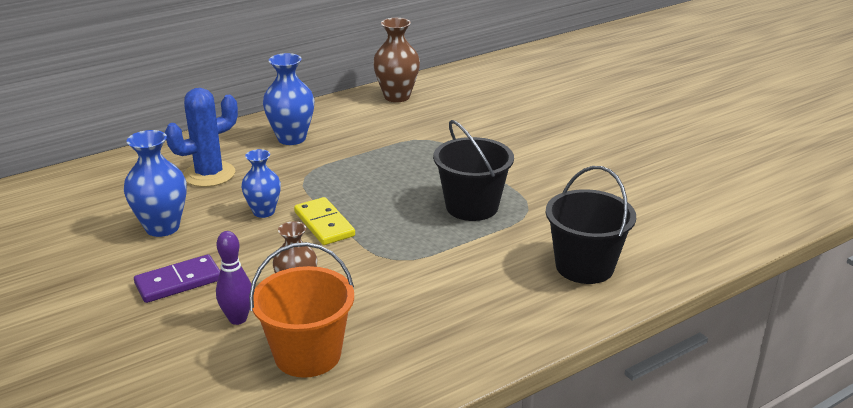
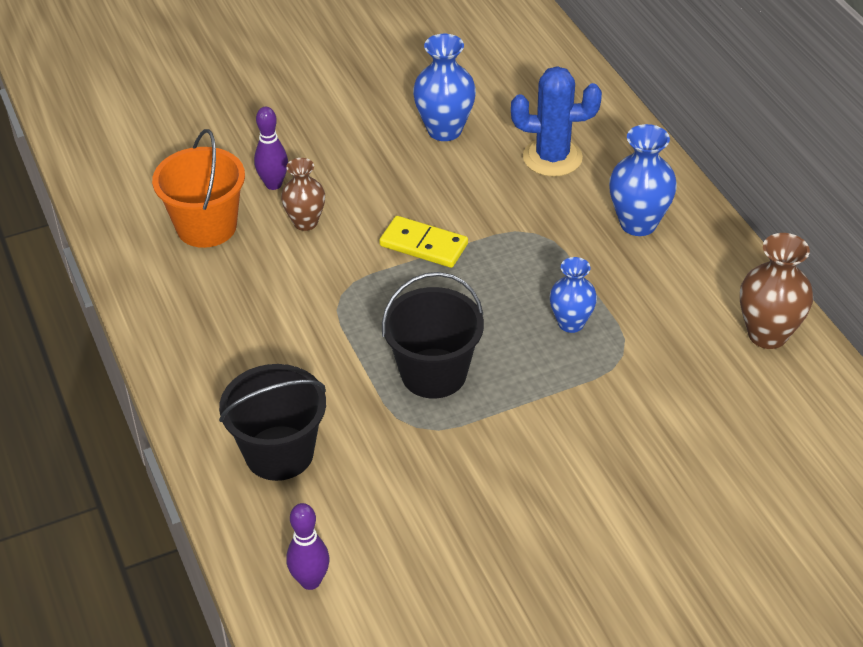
camera: 100 degrees right, 15 degrees up
(178, 282) = (343, 146): purple domino -> none
(209, 174) = (552, 157): blue cactus -> blue cactus turned 60 degrees counterclockwise
(264, 212) = (460, 200): blue vase -> blue vase (571, 323)
(324, 224) = (423, 245): yellow domino -> yellow domino turned 45 degrees clockwise
(692, 237) = (310, 581): none -> purple bowling pin

